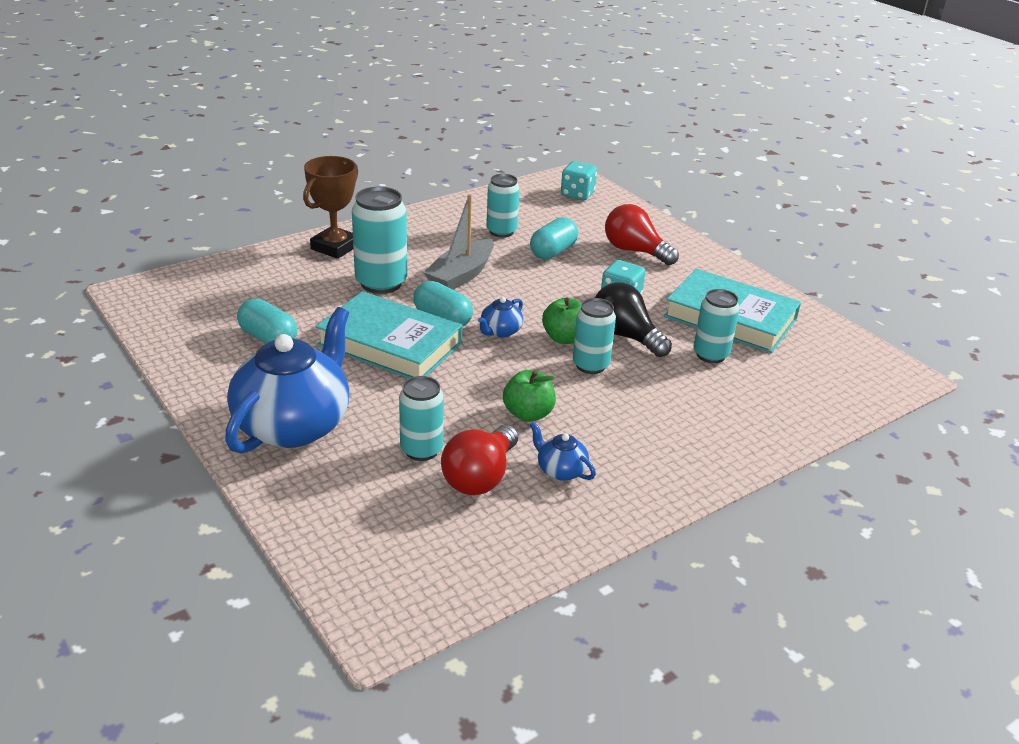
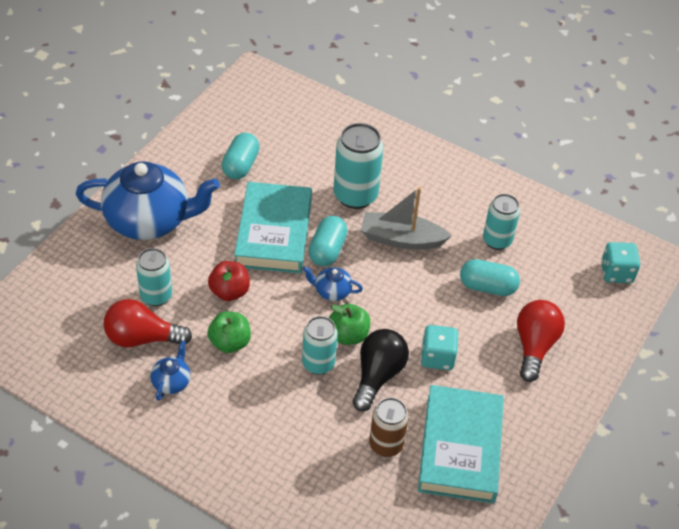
camera: 65 degrees right, 15 degrees up
(335, 247) = (390, 148): brown trophy -> none
(454, 395) = (229, 292): none -> red apple
(710, 355) = (386, 445): turquoise can -> brown can

